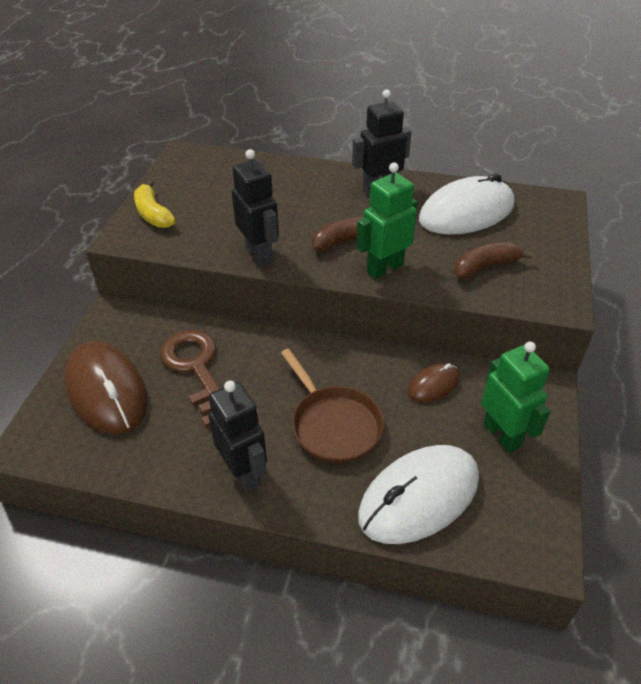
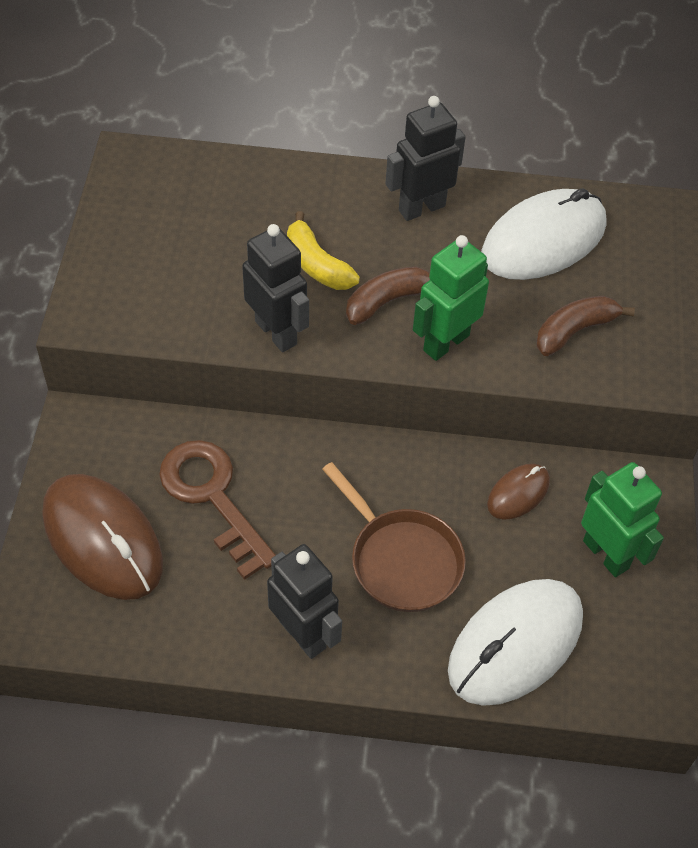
camera: 10 degrees left, 10 degrees up
(153, 214) = (113, 273): yellow banana -> yellow banana (317, 264)

